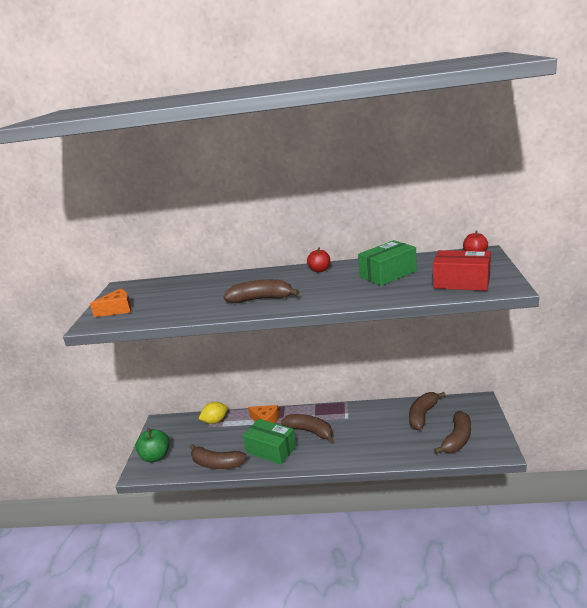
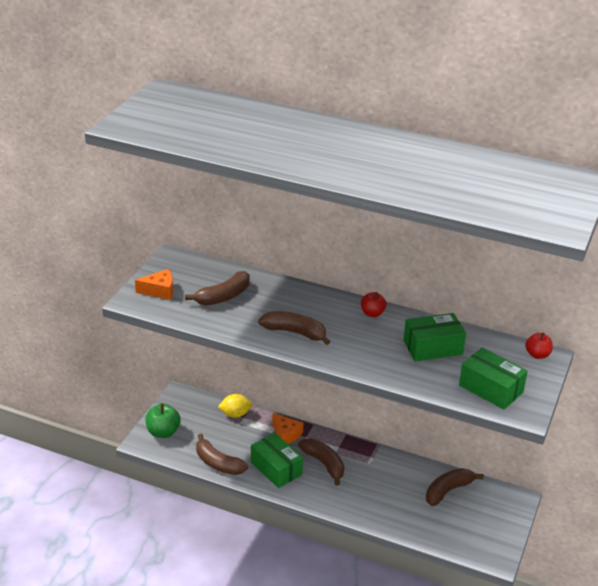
camera: 15 degrees right, 10 degrees up
(457, 439) = (464, 530): brown banana -> brown banana (223, 297)
(461, 282) = (491, 389): red box -> green box

